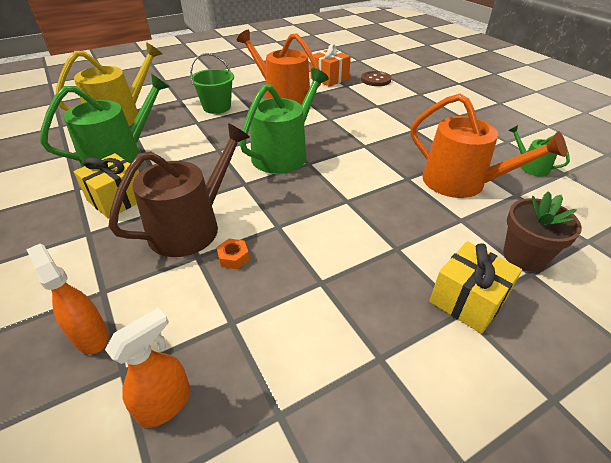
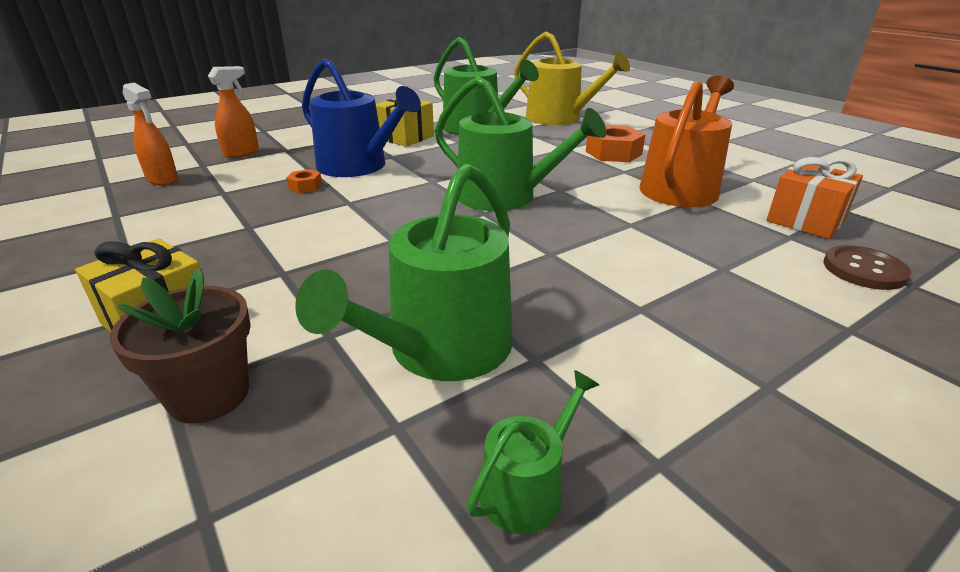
camera: 85 degrees right, 10 degrees down
(191, 226) = (358, 166): brown watering can -> blue watering can
(217, 107) = (613, 153): green bucket -> orange nut
(461, 183) = (441, 350): orange watering can -> green watering can

